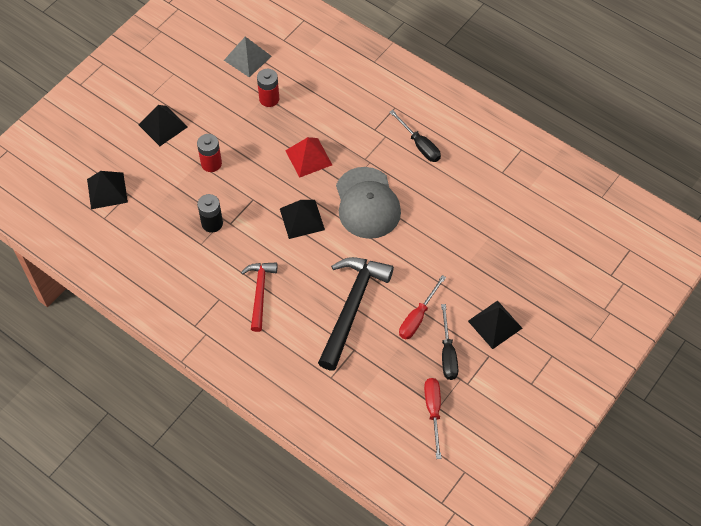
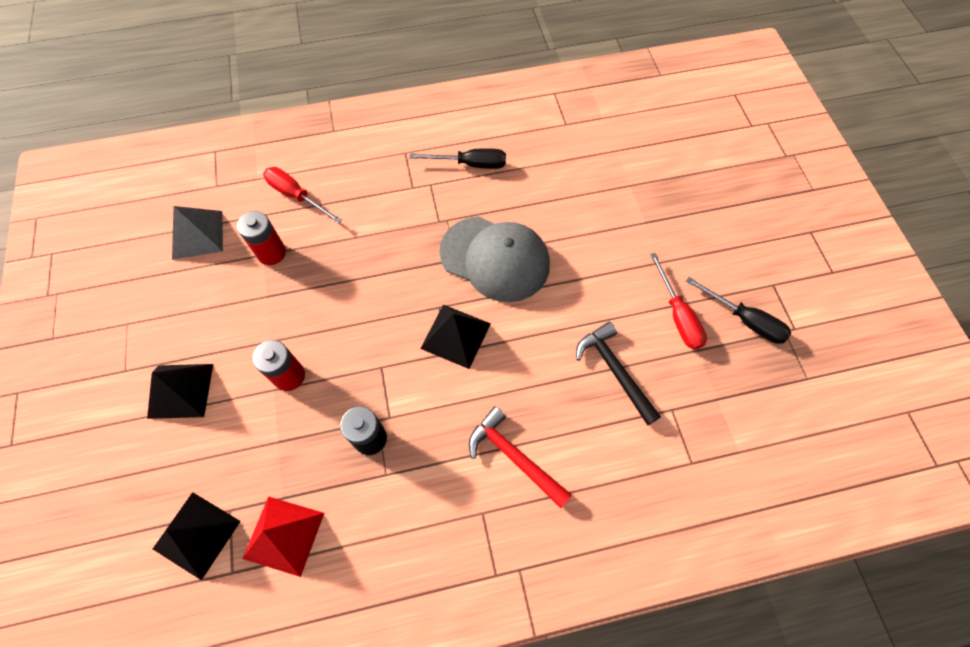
camera: 50 degrees left, 5 degrees up
(308, 157) = (384, 270): red pyramid -> red pyramid (284, 535)
(351, 307) = (614, 371): black hammer -> black hammer, size x0.60
(433, 411) = (810, 387): red screwdriver -> red screwdriver (296, 196)
(495, 324) = (739, 253): black pyramid -> none

